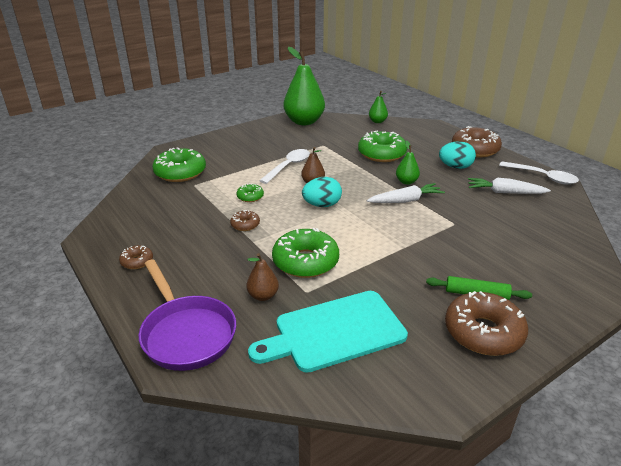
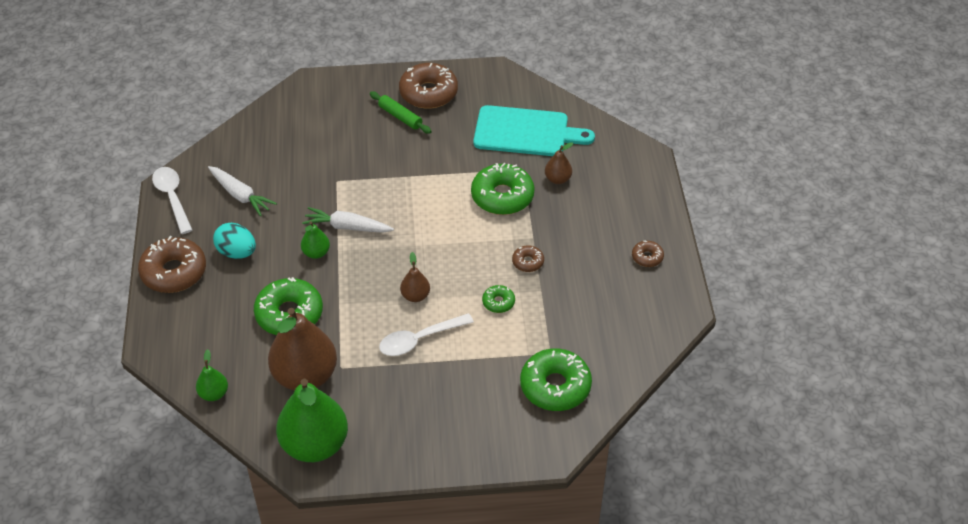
camera: 150 degrees left, 15 degrees up
(186, 333) = (629, 172): purple pan -> none
(322, 205) = (434, 257): turquoise egg -> none
(339, 137) = (305, 376): none -> brown pear

